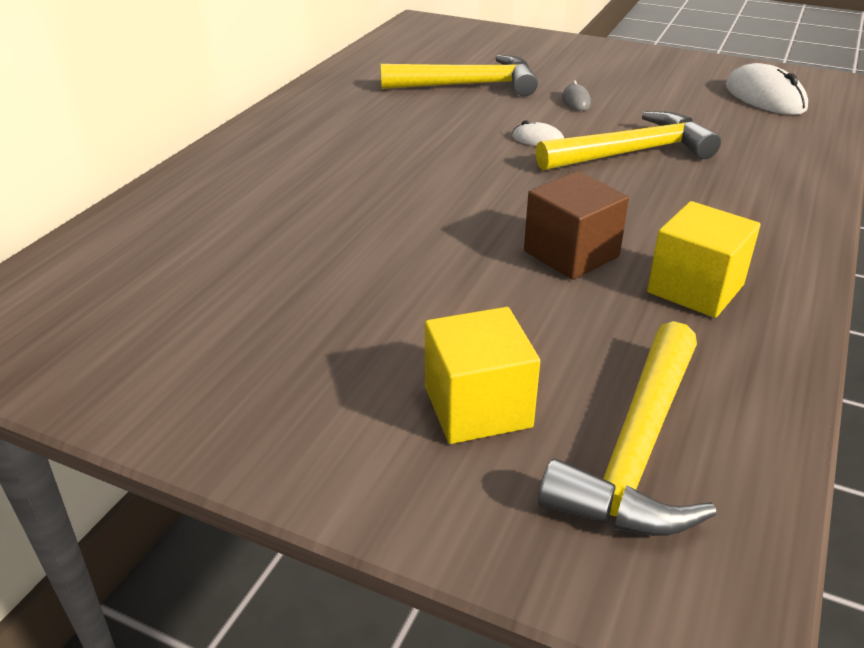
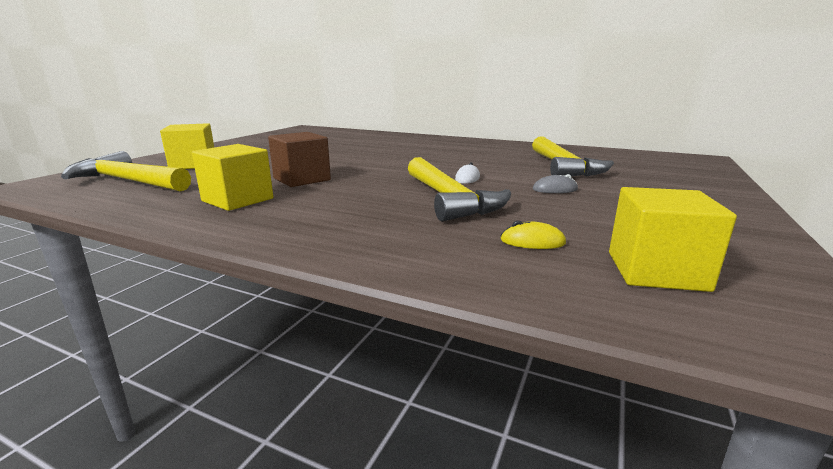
camera: 90 degrees right, 15 degrees down
(736, 126) = (532, 242): none -> yellow mouse
(764, 97) = (656, 271): white mouse -> yellow cube

